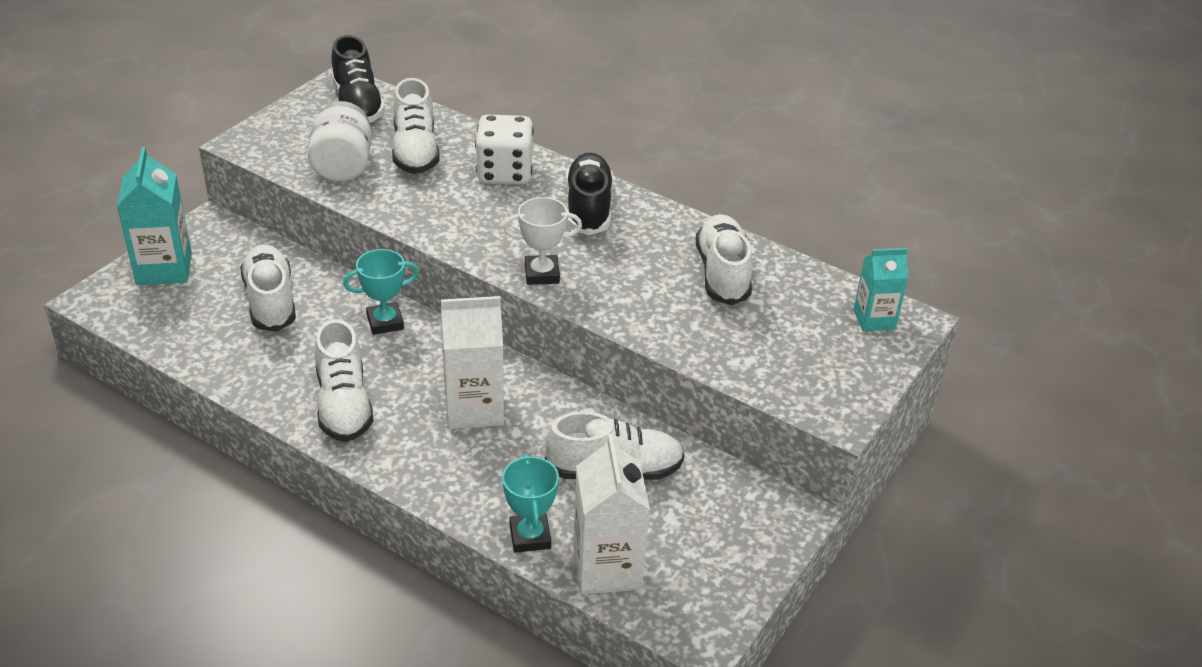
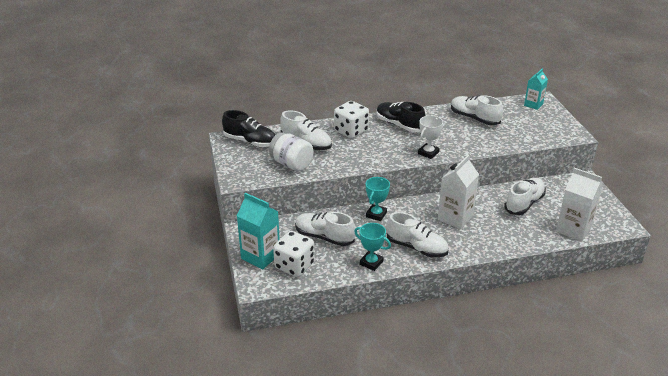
camera: 45 degrees left, 5 degrees down
(173, 309) = (294, 266): none -> white dice
(530, 536) = (541, 238): turquoise trophy -> turquoise trophy (371, 263)

